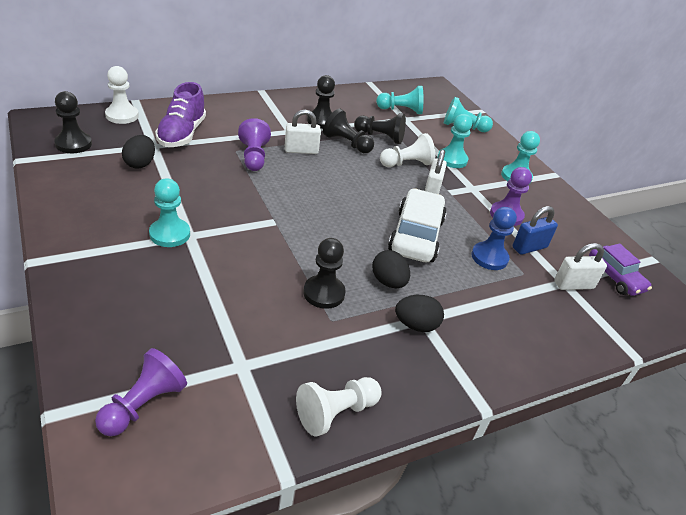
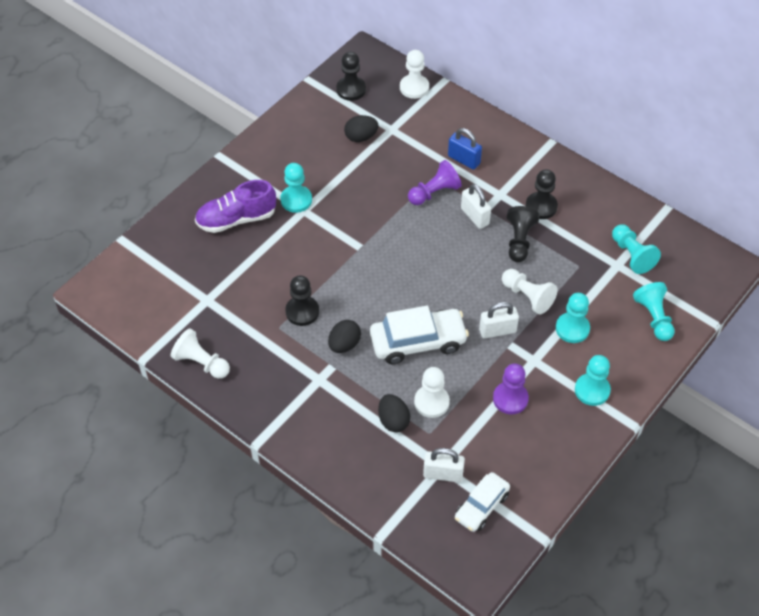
camera: 70 degrees right, 15 degrees up
(143, 405) = (150, 271): purple pawn -> none
(182, 134) = (423, 134): purple shoe -> purple shoe (236, 219)
(380, 137) = (557, 260): black pawn -> none
(416, 325) = (309, 378): black egg -> black egg (393, 420)
(489, 257) = (431, 402): blue pawn -> white pawn
(529, 247) = (472, 429): blue padlock -> blue padlock (464, 160)
(573, 285) = (443, 474): white padlock -> white padlock turned 45 degrees counterclockwise
(615, 277) = (481, 506): purple car -> white car

